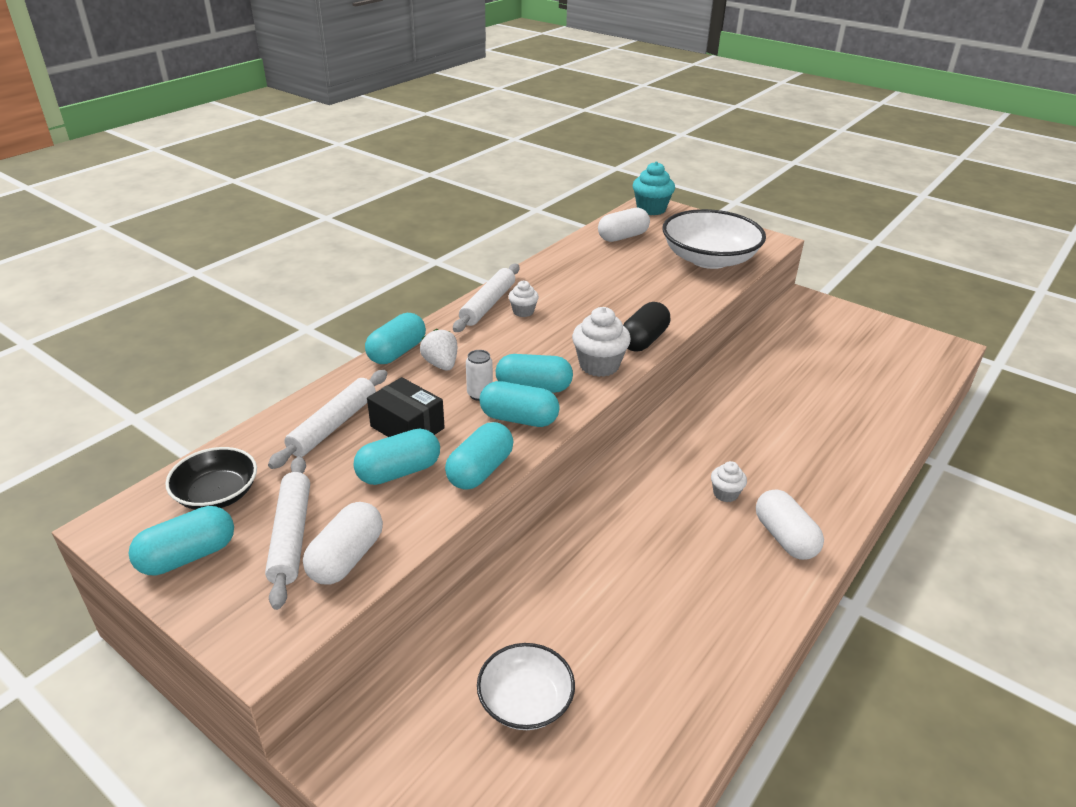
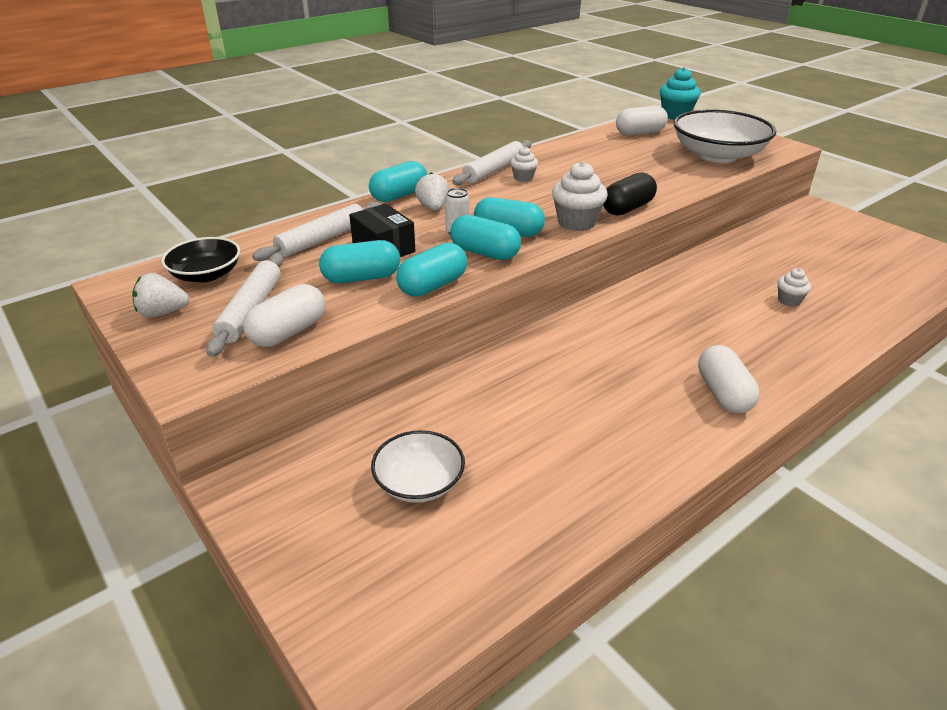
camera: 15 degrees right, 0 degrees up
(188, 556) = (163, 313): turquoise capsule -> white strawberry
(725, 494) = (675, 350): white cupcake -> white cupcake (789, 300)

